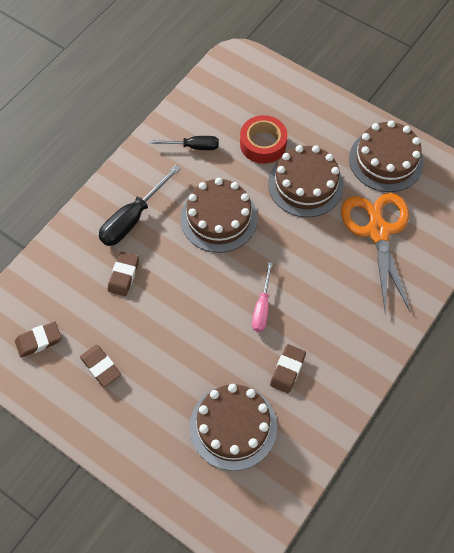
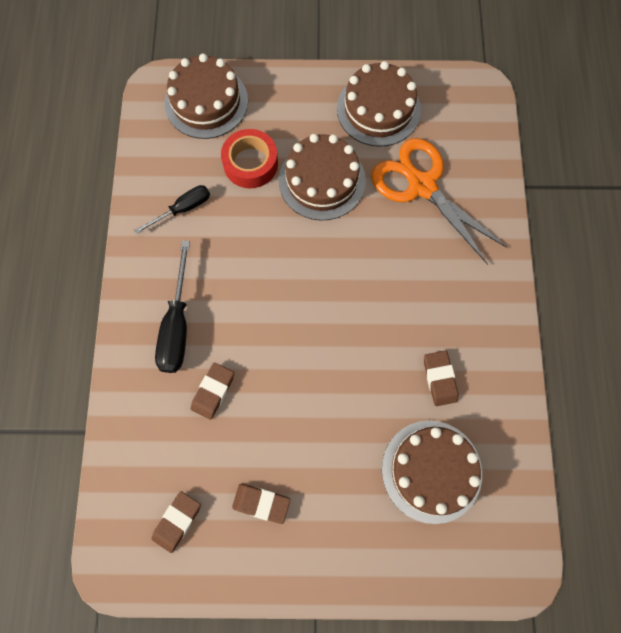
camera: 35 degrees left, 10 degrees up
(123, 275) = (213, 391): brown eraser -> brown eraser turned 45 degrees clockwise
(219, 218) = (264, 269): brown cake -> brown cake (206, 102)
(262, 307) = (371, 333): pink screwdriver -> none

